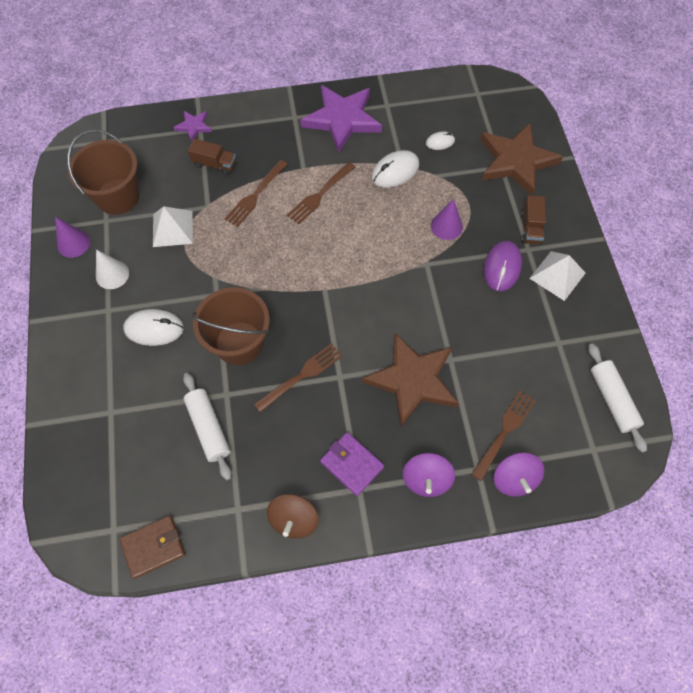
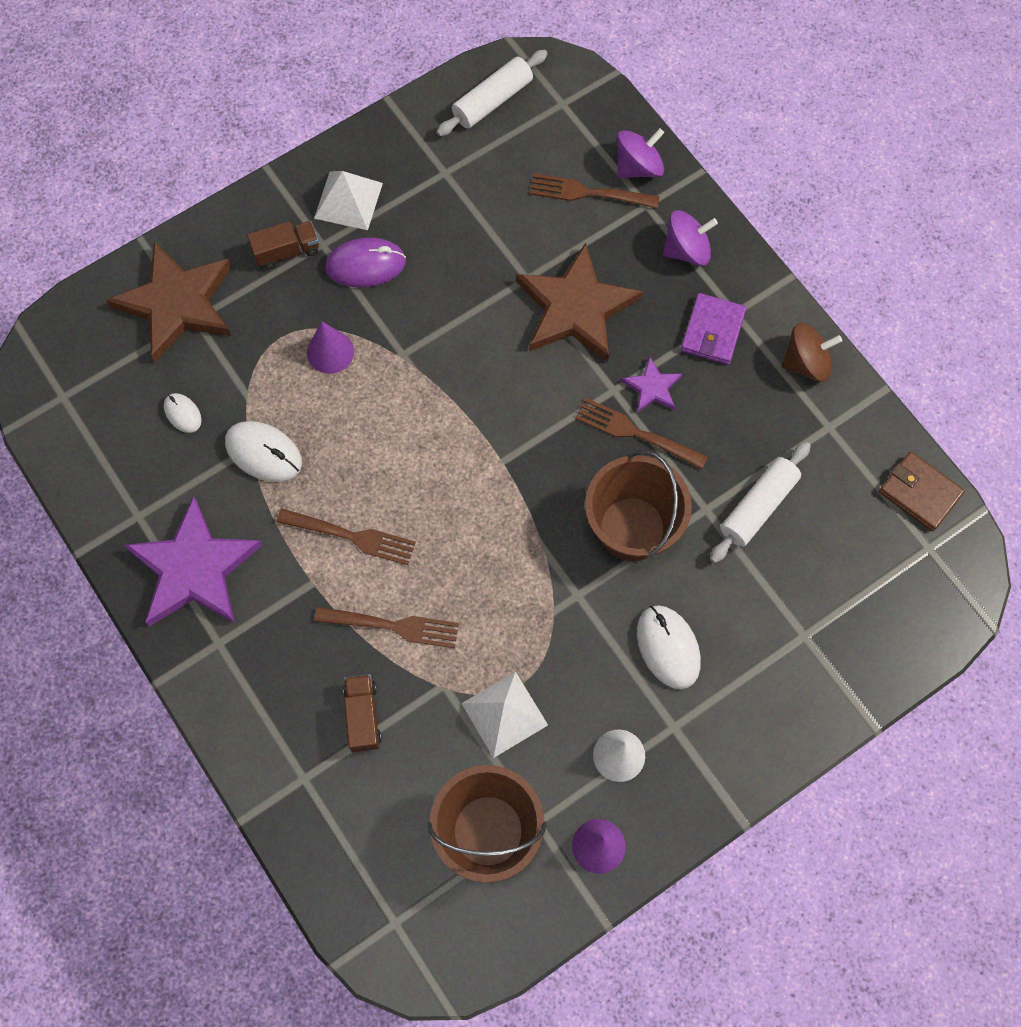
camera: 115 degrees left, 5 degrees up
(194, 126) = (302, 791): purple star -> purple star (652, 388)

